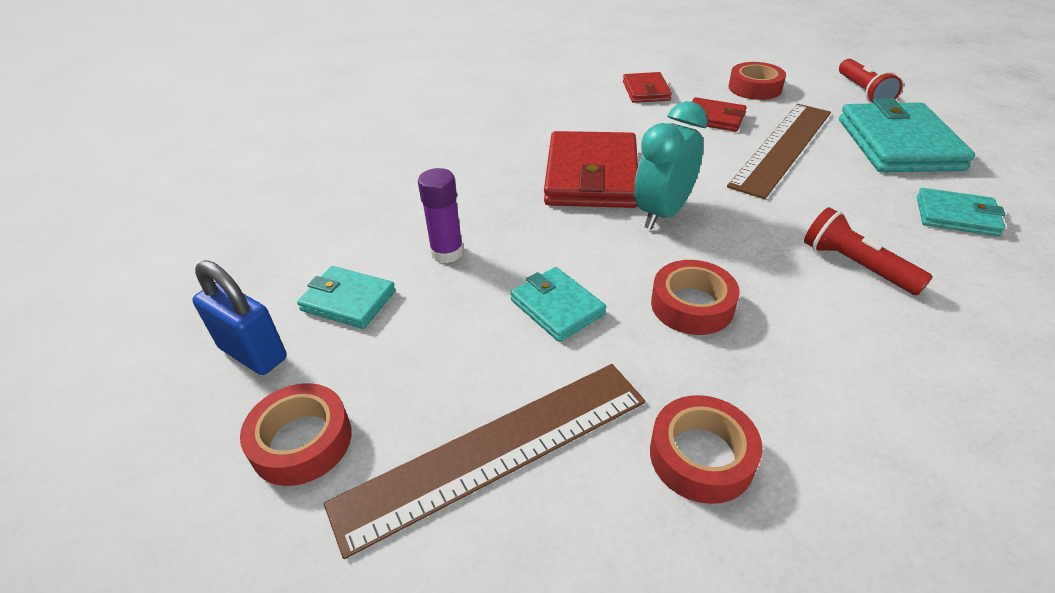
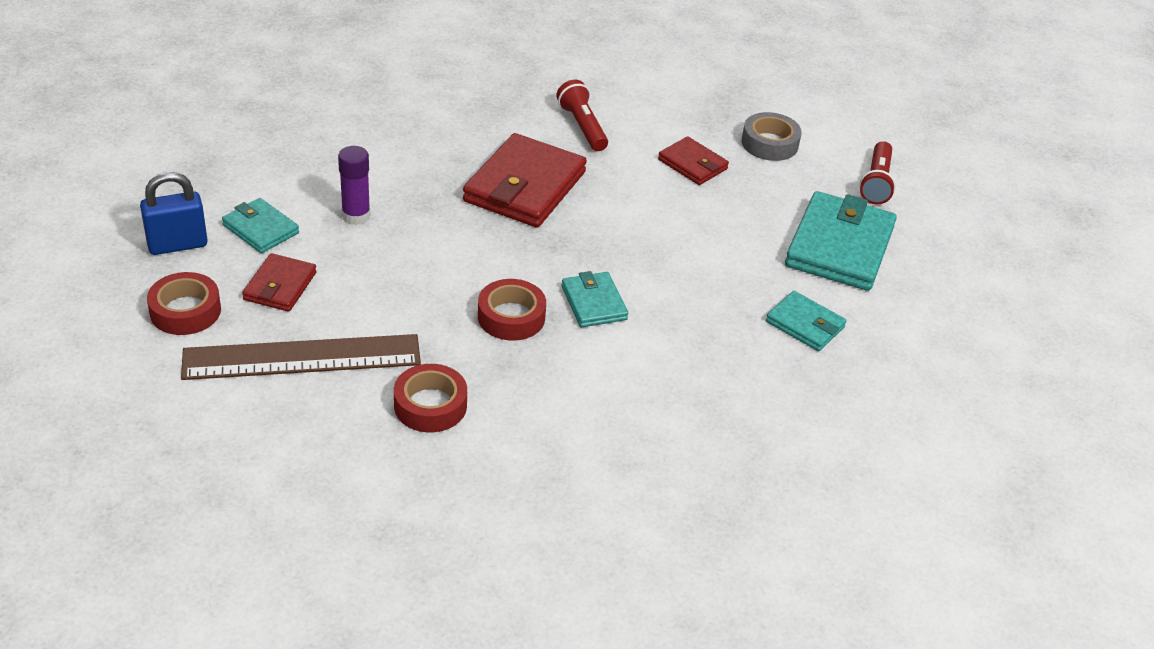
camera: 15 degrees right, 0 degrees up
(253, 353) = (177, 245): blue padlock -> blue padlock turned 75 degrees counterclockwise
(557, 307) = (410, 285): turquoise wallet -> turquoise wallet (594, 303)
(646, 91) = (655, 112): red wallet -> red wallet (280, 286)
(662, 213) = (555, 240): turquoise clock -> none
(754, 88) = (769, 143): red tape -> grey tape
(782, 147) = (725, 215): brown ruler -> none
(855, 265) = (670, 332): red flashlight -> red flashlight (582, 127)

